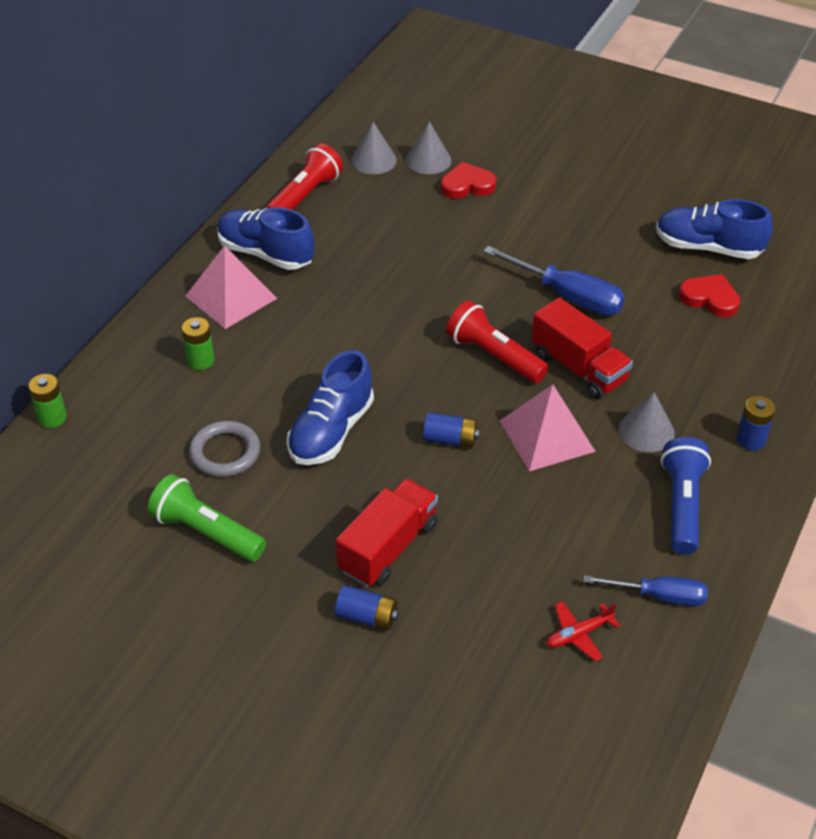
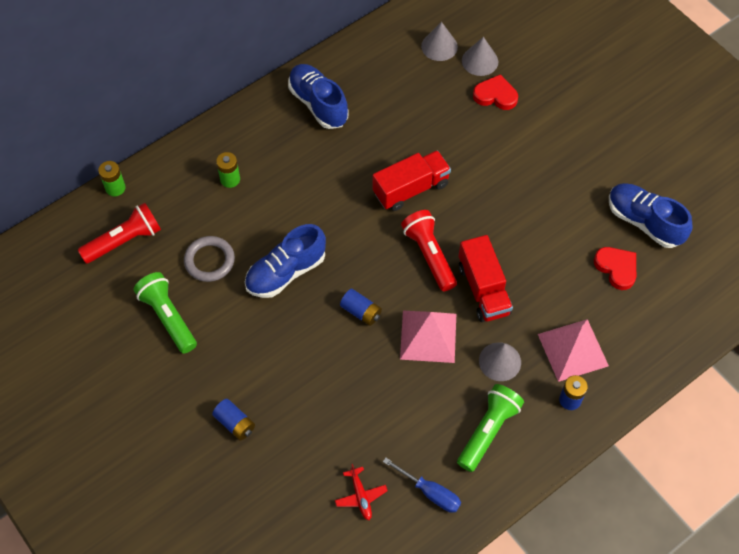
camera: 25 degrees right, 15 degrees up
(231, 297) = (276, 133): pink pyramid -> pink pyramid (572, 350)
(305, 196) = (372, 62): red flashlight -> red flashlight (124, 241)
(388, 547) = (275, 378): red truck -> red truck (411, 189)
(567, 296) = (512, 224): blue screwdriver -> none
(578, 634) = (360, 496): red plane -> red plane turned 105 degrees counterclockwise
(682, 505) = (488, 431): blue flashlight -> green flashlight

